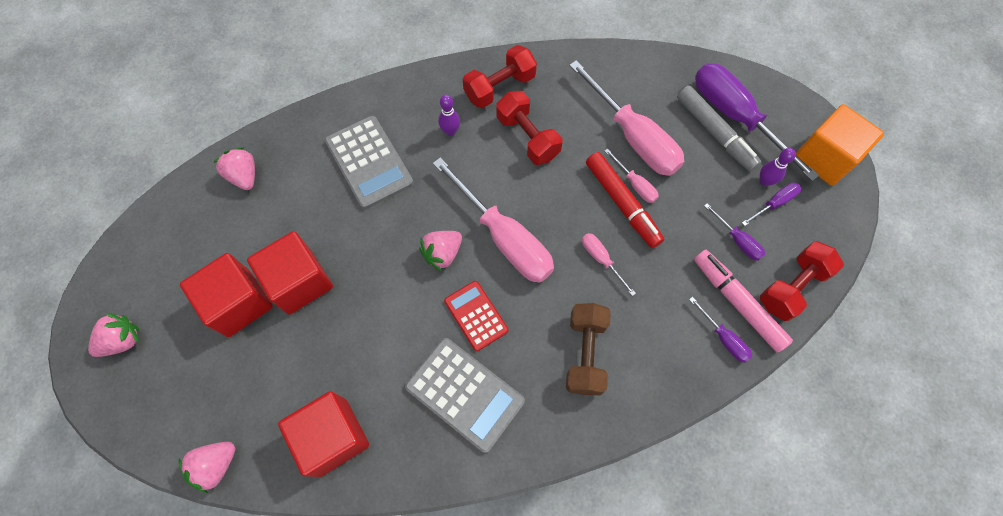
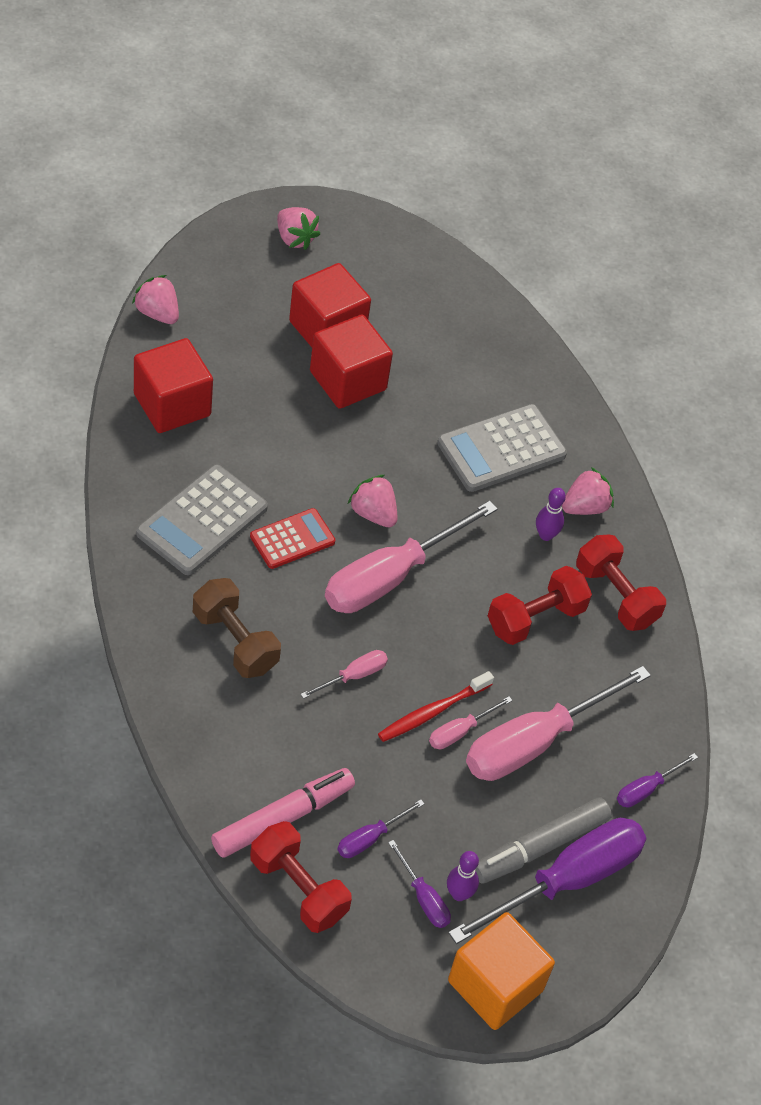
camera: 85 degrees right, 15 degrees down
(244, 176) = (485, 332): pink strawberry -> pink strawberry (585, 507)
(585, 353) = (235, 641): brown dumbbell -> brown dumbbell turned 45 degrees clockwise
(621, 203) = (433, 712): red marker -> red toothbrush
(723, 338) = (238, 792): purple screwdriver -> purple screwdriver (646, 789)

